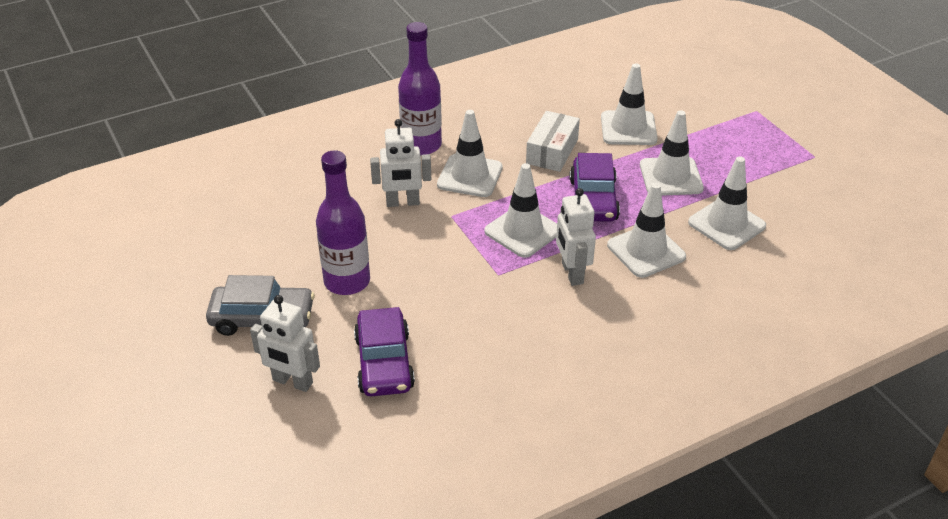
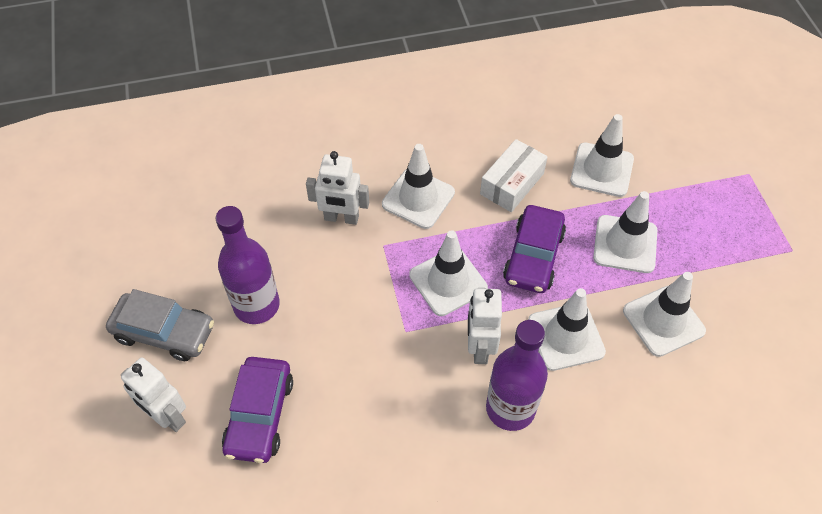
camera: 15 degrees right, 15 degrees up
(421, 145) = (383, 148): purple bottle -> purple bottle (510, 408)

